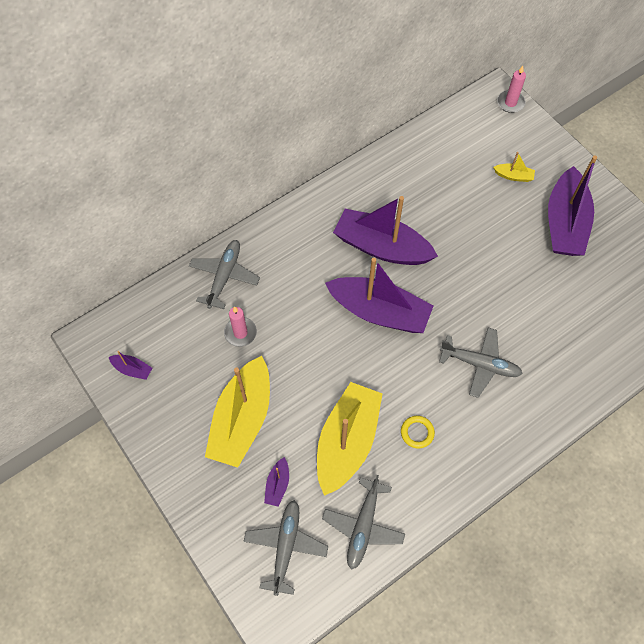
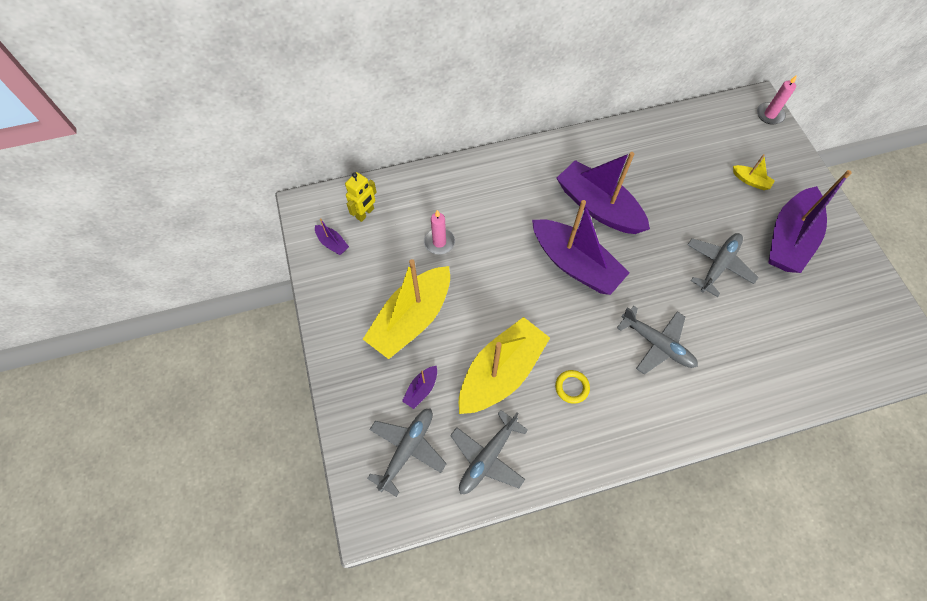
camera: 20 degrees right, 0 degrees up
(154, 327) = (365, 213): none -> yellow robot
(224, 276) = (443, 189): grey plane -> grey plane (718, 265)

